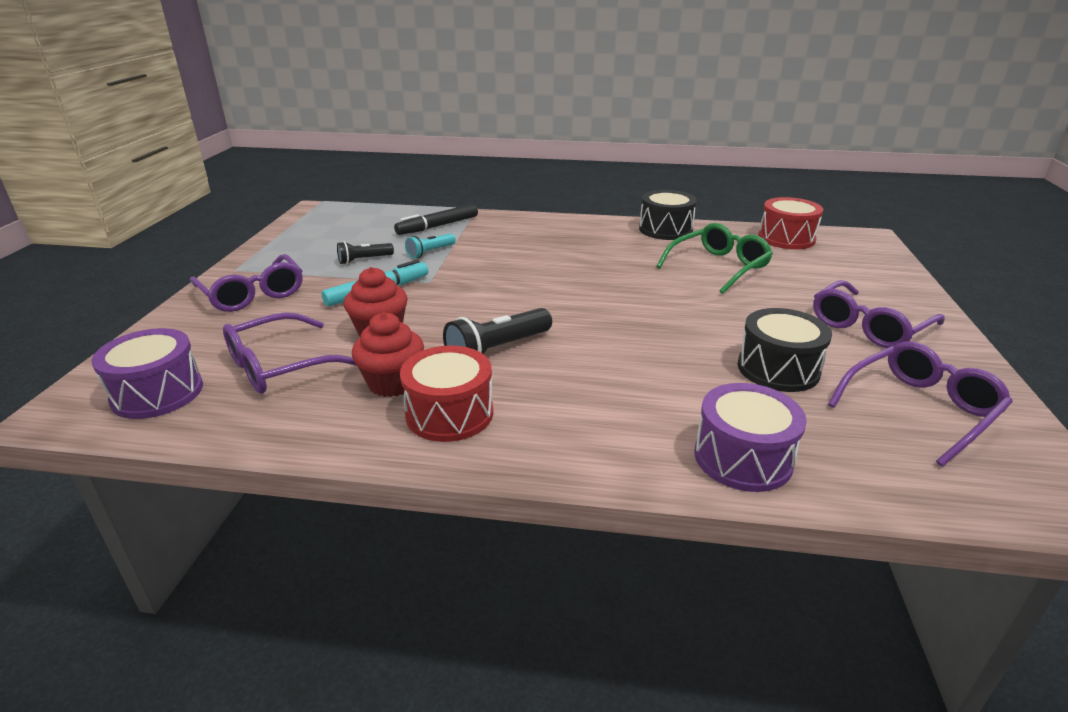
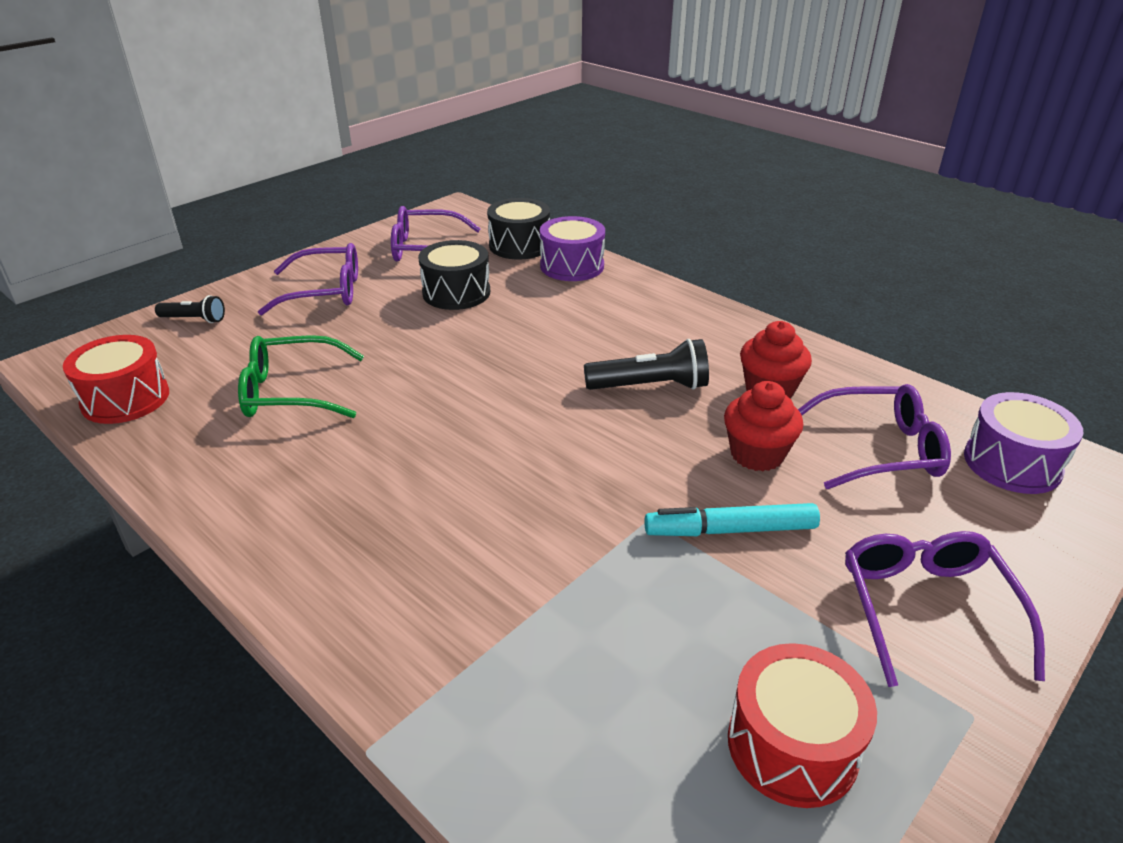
camera: 145 degrees left, 5 degrees up
(364, 260) = (720, 630): black flashlight -> black flashlight (194, 319)
(430, 252) = (597, 599): turquoise flashlight -> none
(438, 226) = (515, 698): black marker -> none
(449, 413) = (735, 349): red drum -> red drum (792, 745)
(665, 229) = (204, 485): black drum -> black drum (519, 245)

